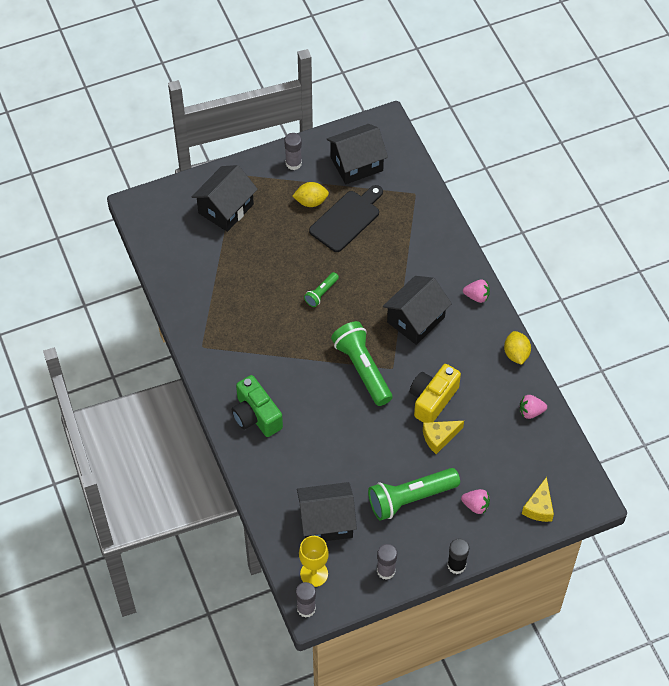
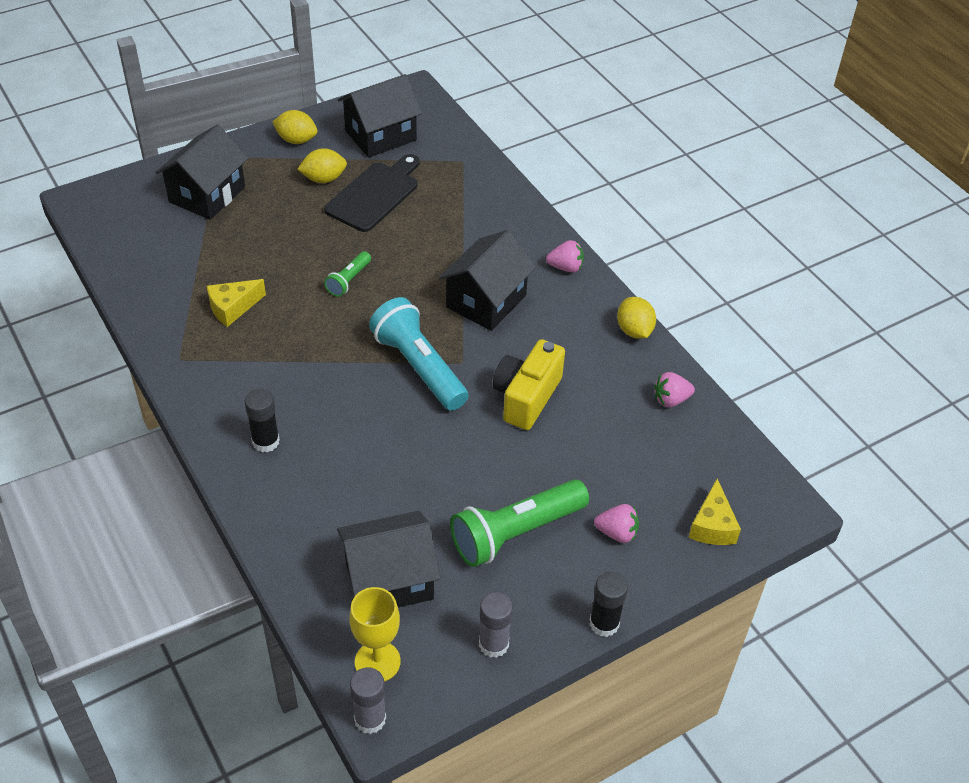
camera: 10 degrees left, 10 degrees down
(256, 416) = (265, 441): green camera -> black glue stick
(293, 163) = (296, 140): grey glue stick -> yellow lemon
(362, 369) = (419, 367): green flashlight -> turquoise flashlight
(439, 437) = (545, 445): yellow cheese -> yellow cheese (232, 308)

